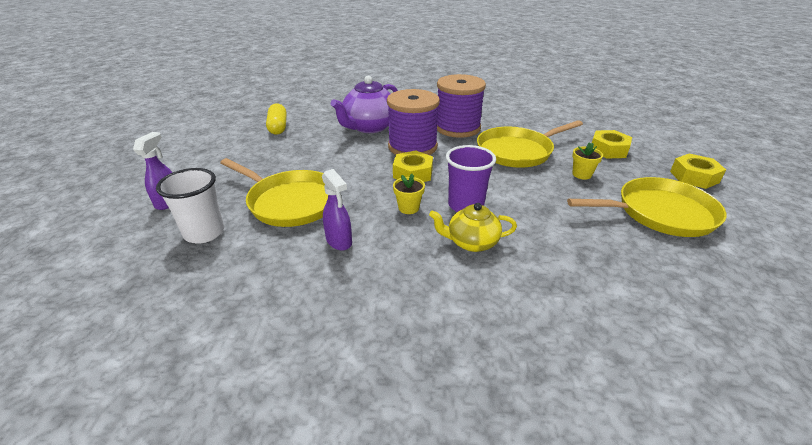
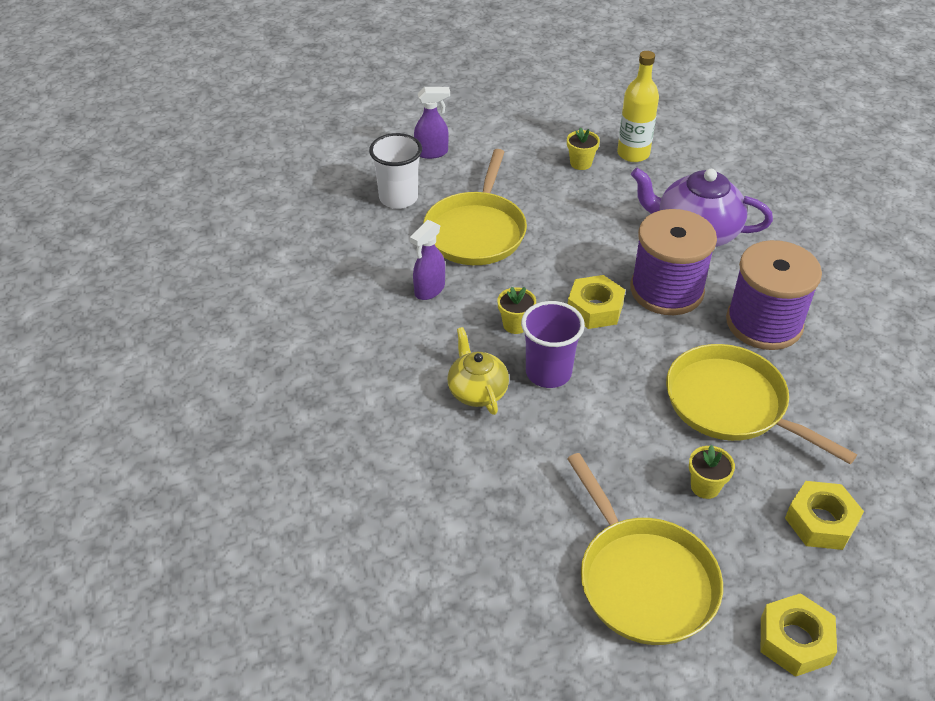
camera: 70 degrees right, 10 degrees up
(265, 145) = (580, 163): none -> yellow flower pot
(278, 127) = (633, 154): yellow capsule -> yellow bottle

